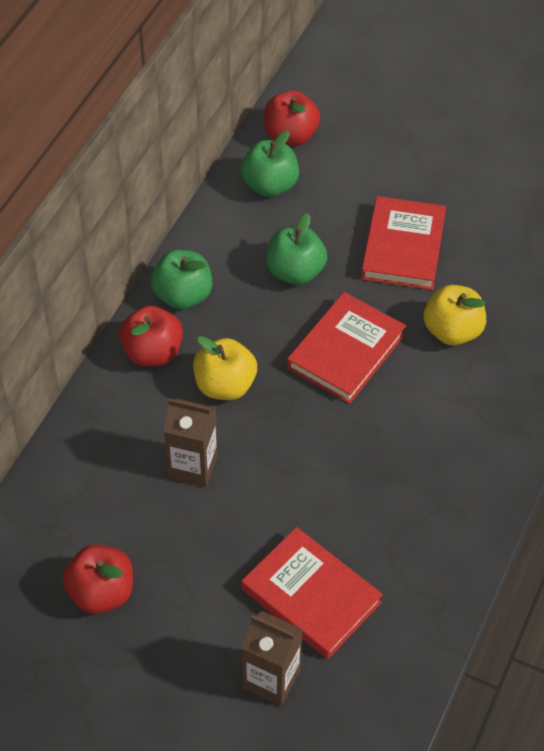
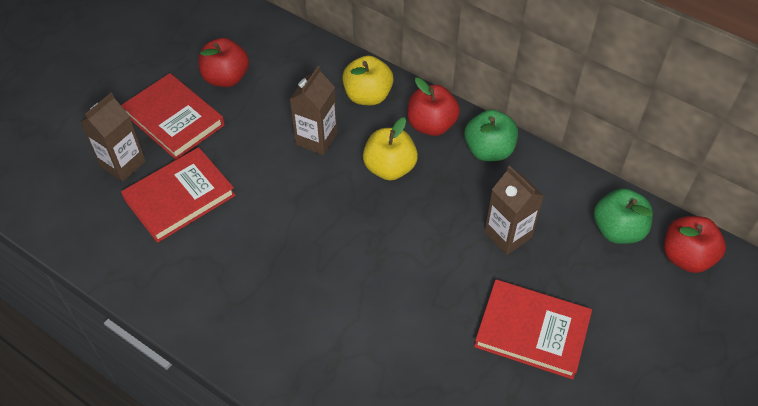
camera: 100 degrees right, 0 degrees up
(295, 272) = (508, 235): green apple -> brown carton
(346, 351) = (410, 260): red book -> red book (174, 119)
(452, 331) = (420, 354): yellow apple -> yellow apple (367, 96)

